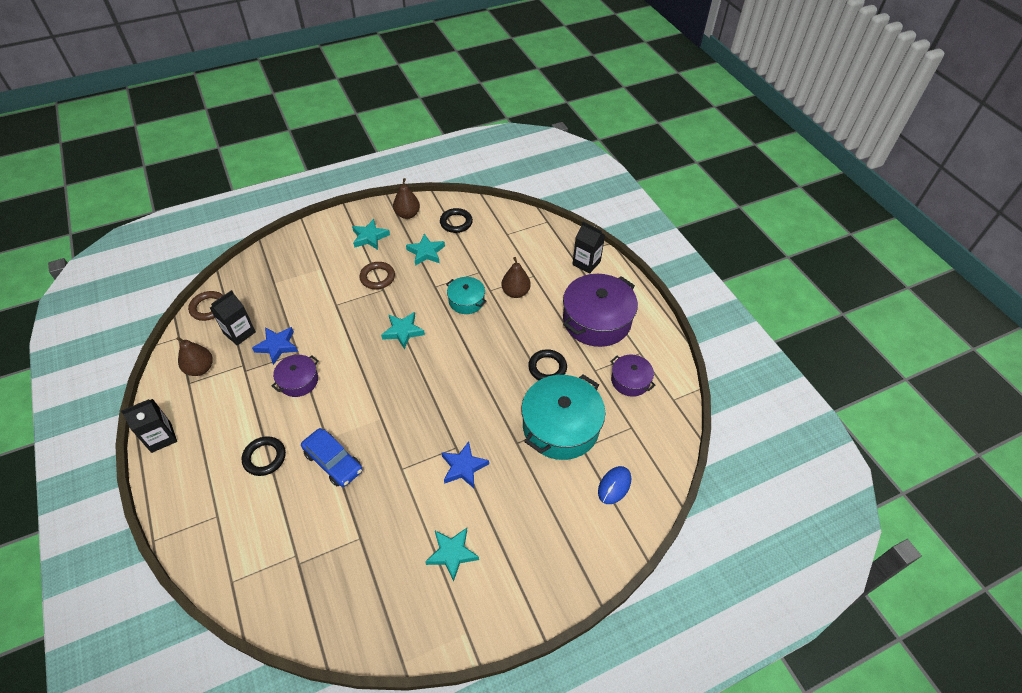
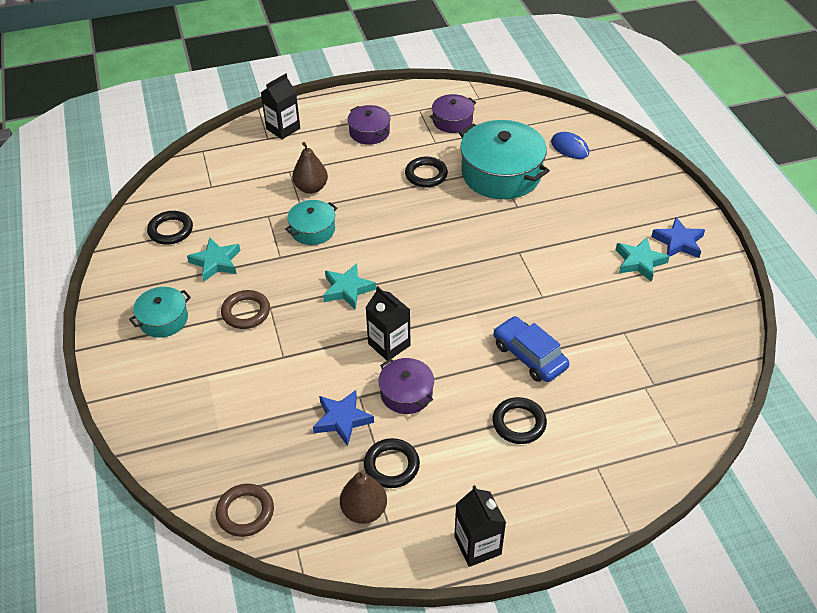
camera: 80 degrees left, 5 degrees down
(234, 379) = (391, 465): none -> black ring
(239, 333) = (307, 466): black carton -> black carton (389, 344)
(333, 462) = (529, 356): blue car -> blue car turned 90 degrees counterclockwise
(370, 237) = (163, 319): turquoise star -> turquoise pot
(407, 214) = (133, 278): brown pear -> none
(463, 467) = (543, 247): blue star -> blue star (678, 242)
(596, 320) = (369, 132): purple pot -> purple pot, size x0.53

